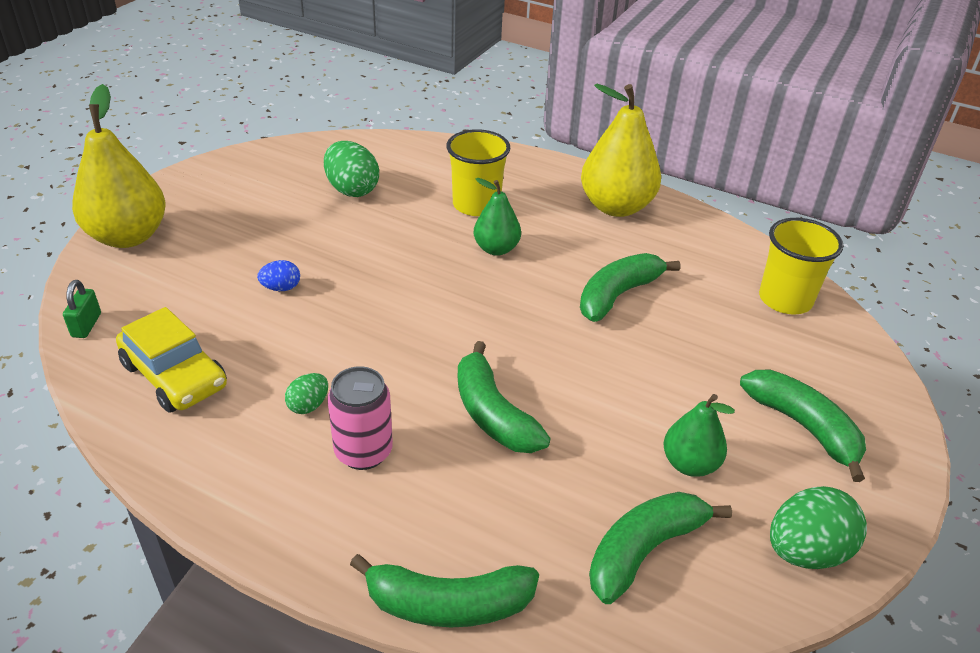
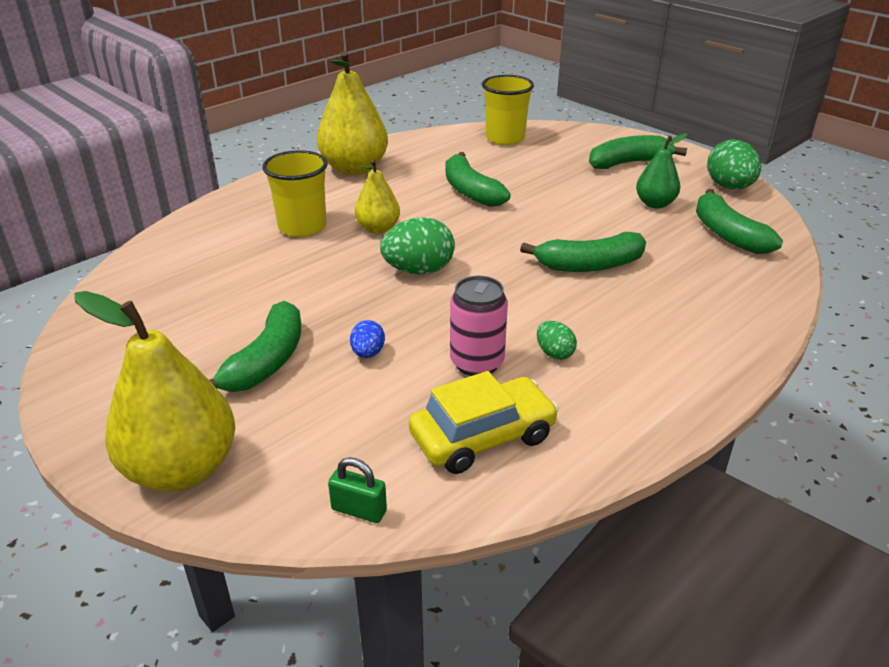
camera: 70 degrees left, 5 degrees down
(352, 190) = (217, 290): green egg -> green egg (419, 270)
(363, 452) = (619, 330): pink can -> pink can (477, 363)
(447, 604) = (774, 313): green banana -> green banana (266, 362)
(496, 249) = (378, 229): green pear -> yellow pear

